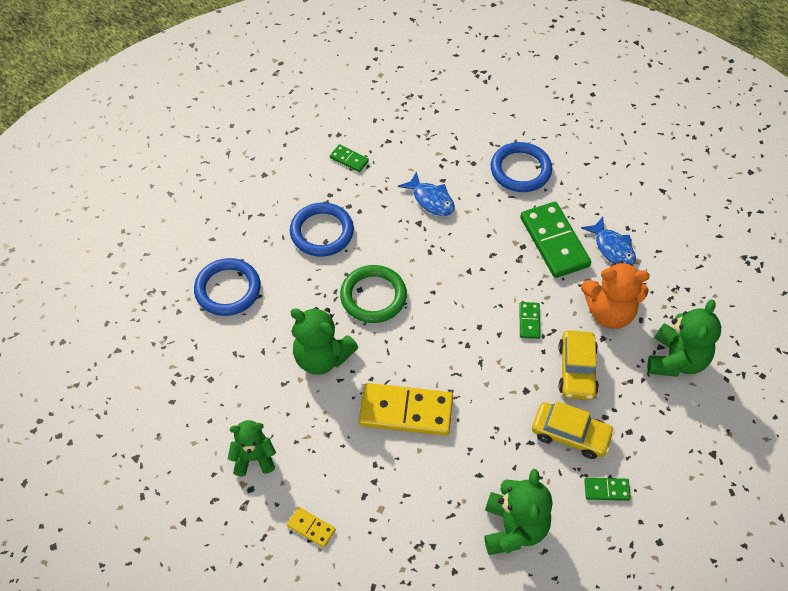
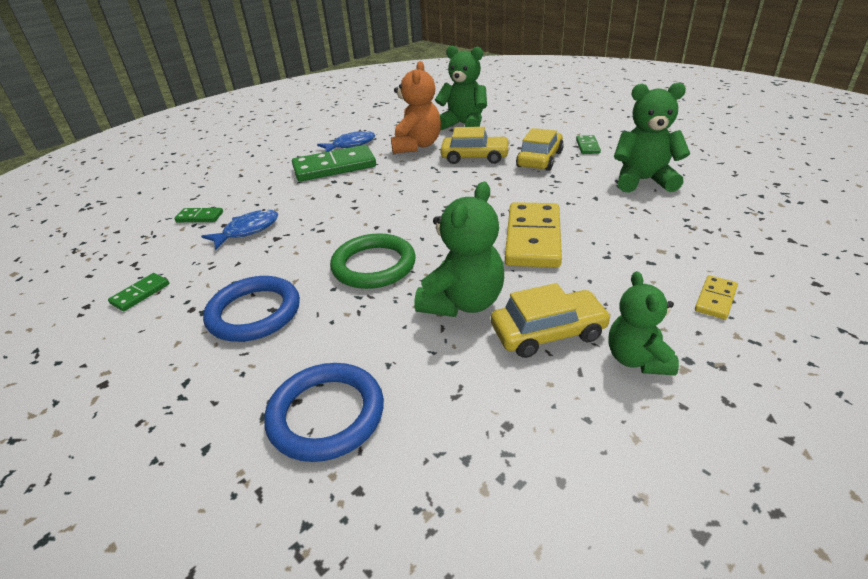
camera: 85 degrees left, 20 degrees down
(285, 409) = (548, 332): none -> yellow car
(520, 170) = (239, 183): blue ring -> none
(529, 321) = (421, 177): green domino -> green domino (200, 217)

